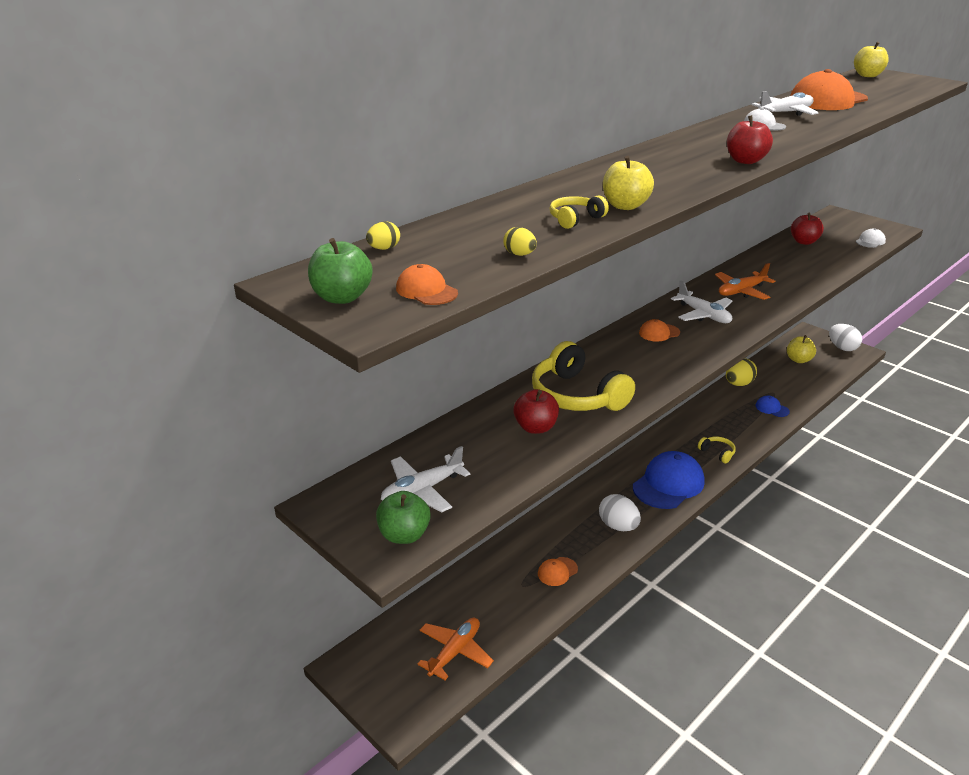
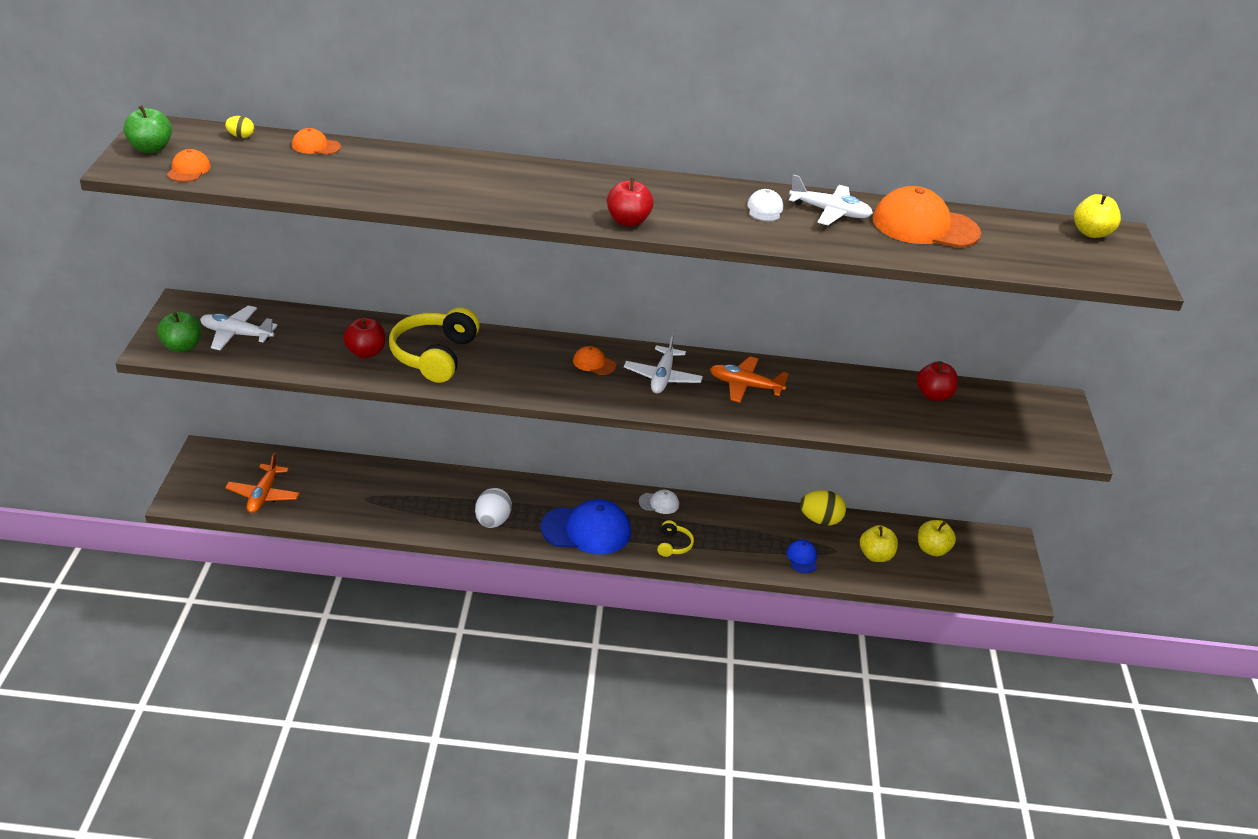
camera: 45 degrees right, 5 degrees up
(455, 652) = (263, 495): orange plane -> orange plane turned 105 degrees clockwise
(519, 254) = (284, 182): yellow egg -> none
(557, 571) = (399, 510): orange cap -> orange cap (316, 146)
(575, 219) = (379, 184): yellow headphones -> none
(625, 206) = (433, 195): yellow apple -> yellow apple (875, 556)
(842, 348) = (1009, 576): white egg -> none
(870, 241) = (1006, 440): white cap -> white cap (659, 503)

